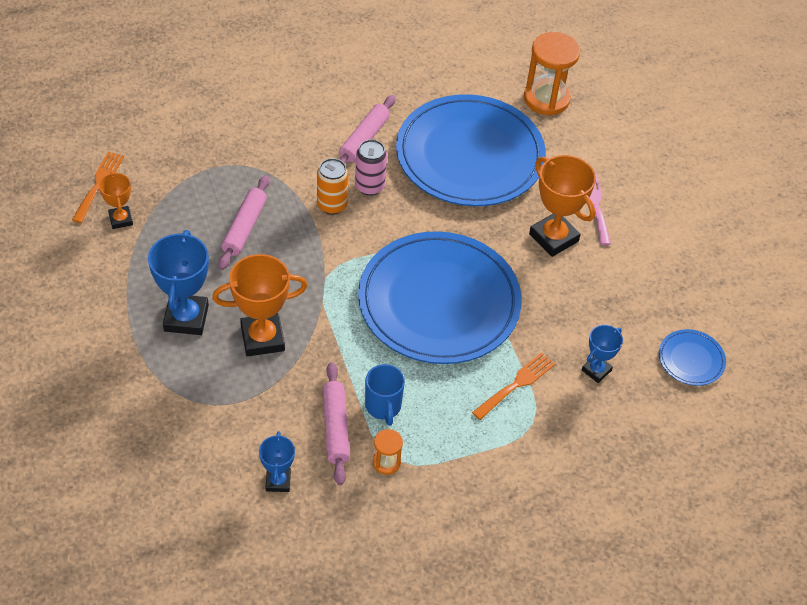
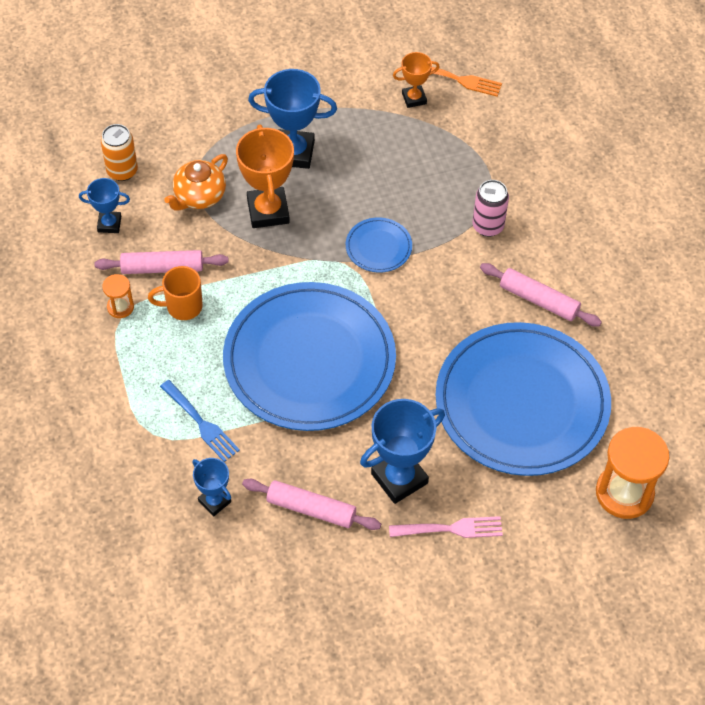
camera: 95 degrees right, 5 degrees up
(241, 399) = (199, 196): none -> orange teapot
(244, 227) = (406, 195): pink rolling pin -> pink rolling pin (311, 509)
(332, 205) = (439, 269): orange can -> orange can (122, 171)
(370, 186) = (468, 303): pink can -> pink can (488, 226)
(383, 407) = (183, 307): blue mug -> orange mug
(516, 384) = (201, 423): orange fork -> blue fork
(553, 238) = (399, 478): orange trophy -> blue trophy
(691, 359) = (224, 601): blue plate -> blue plate (378, 247)

